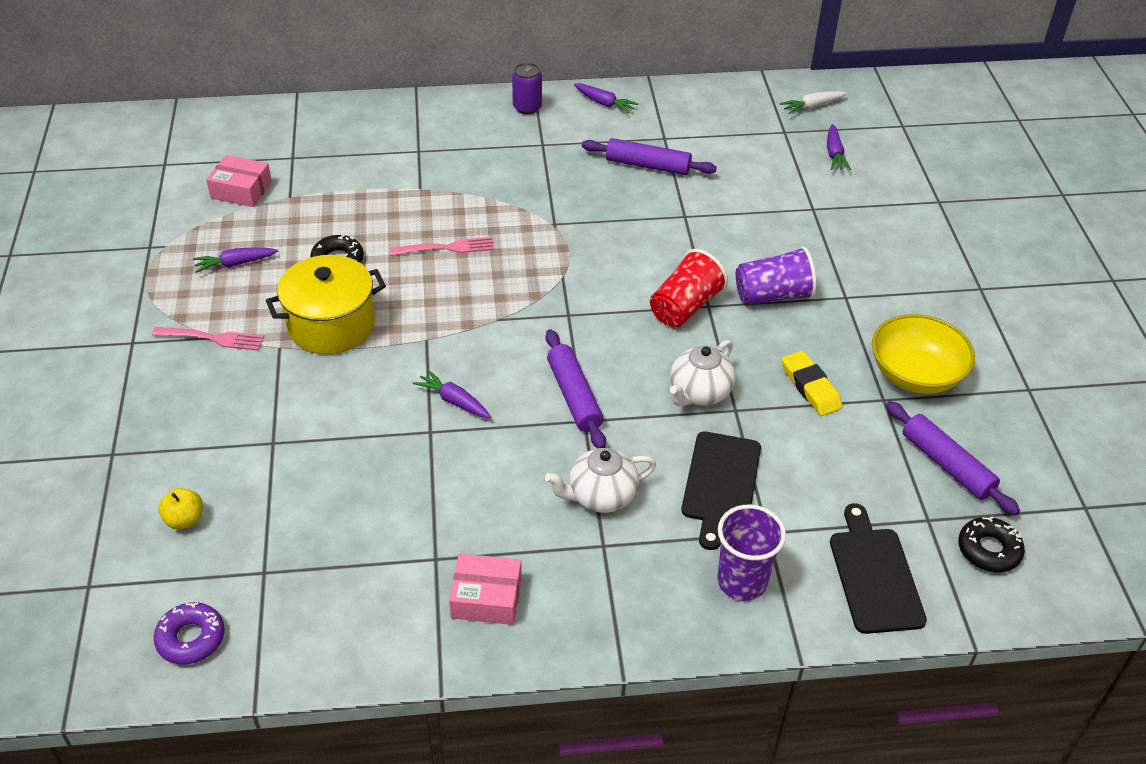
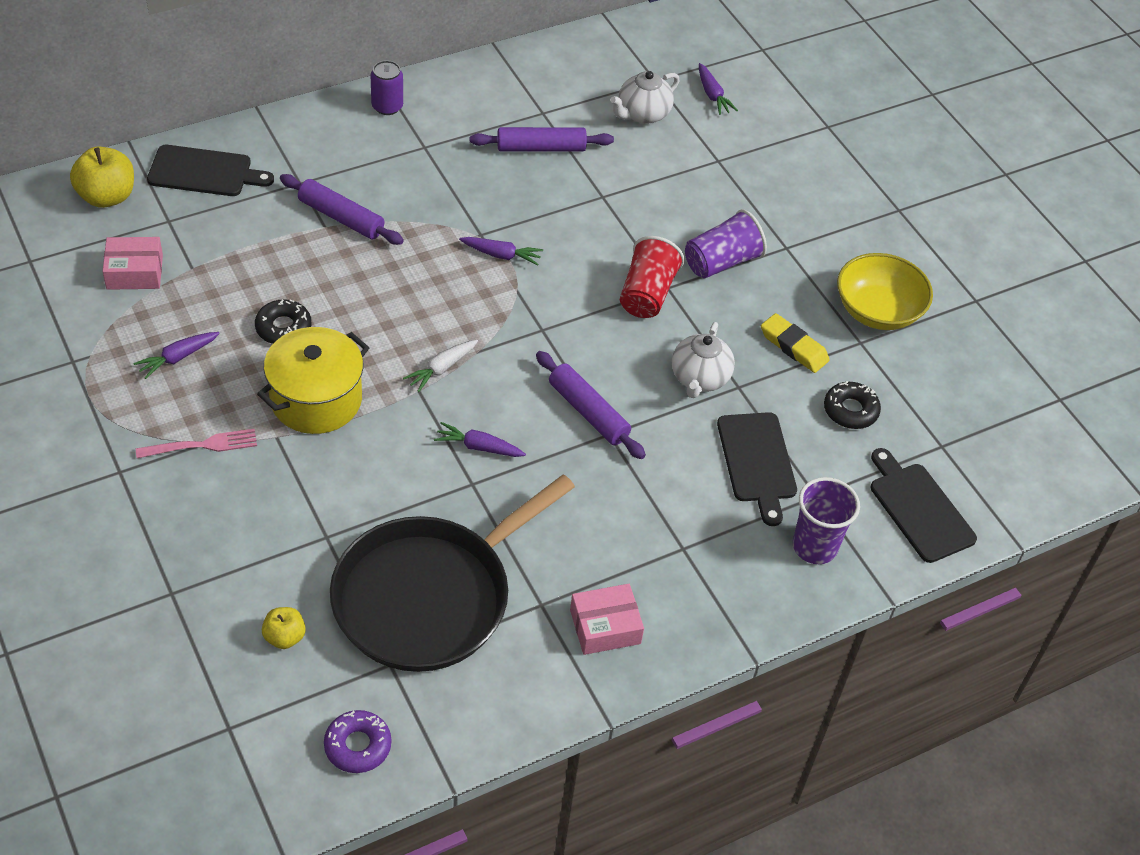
camera: 25 degrees left, 5 degrees up
(254, 129) = (107, 197): none -> yellow apple
(333, 521) = (429, 597): none -> black pan
(344, 127) = (204, 172): none -> black cutting board
(447, 248) = (387, 287): pink fork -> none
(601, 496) = (659, 503): white teapot -> white teapot (642, 114)
(604, 103) = (464, 85): purple carrot -> purple carrot (501, 255)
(812, 106) = (669, 46): white carrot -> white carrot (441, 369)
(947, 465) = (937, 391): purple rolling pin -> purple rolling pin (341, 218)
(989, 550) = (1000, 459): black donut -> black donut (850, 410)

